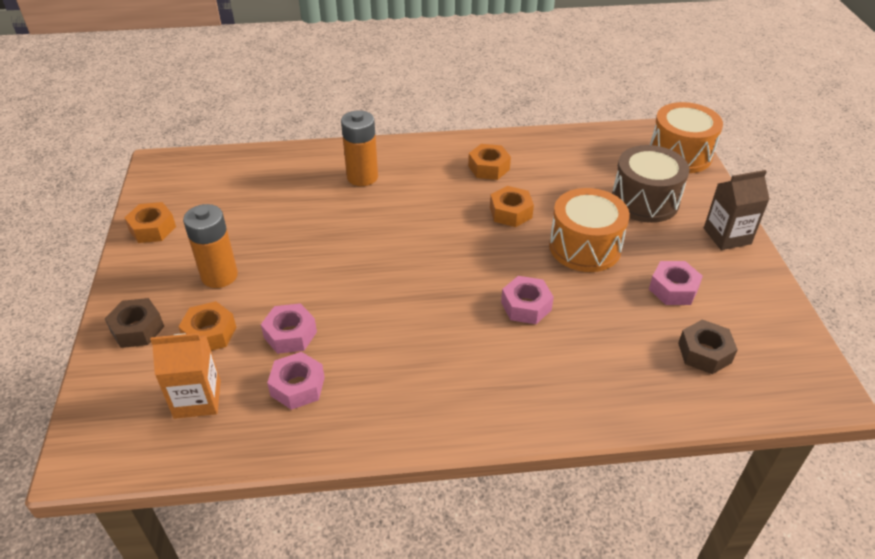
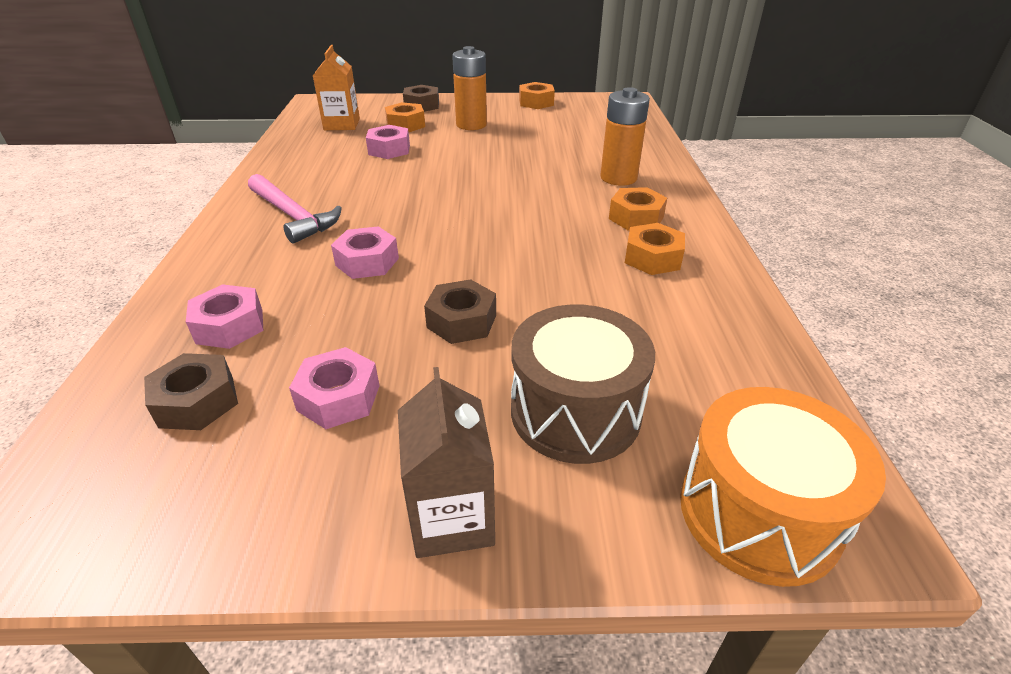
camera: 95 degrees right, 5 degrees down
(297, 386) = (330, 153): pink nut -> pink nut (230, 326)
(457, 376) = (293, 216): none -> pink hammer
(510, 212) = (548, 267): orange nut -> orange nut (636, 218)
(585, 247) = (461, 321): orange drum -> brown nut

